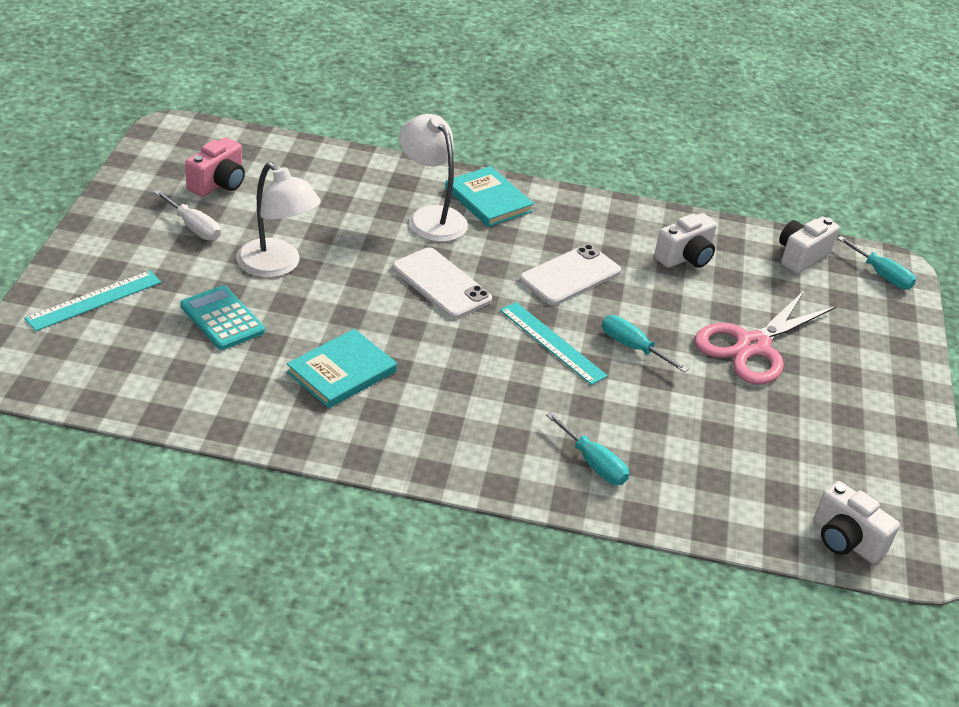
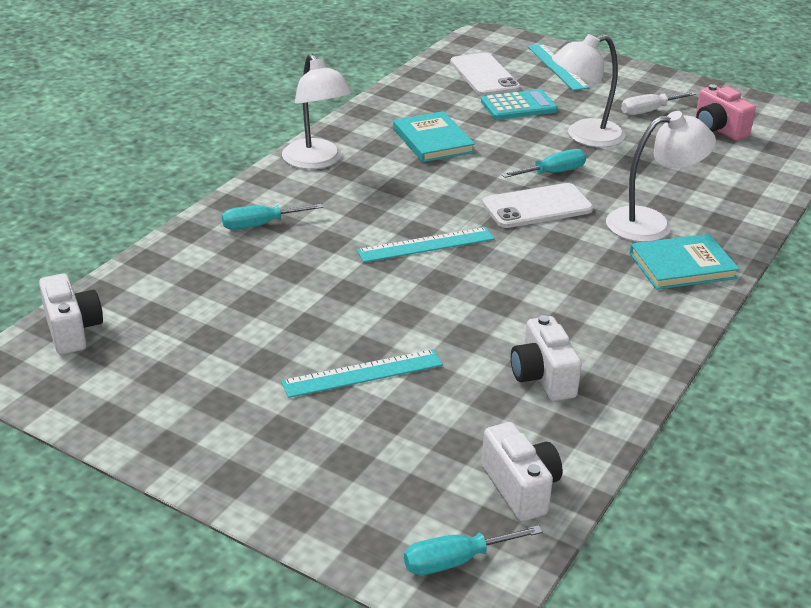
camera: 115 degrees right, 5 degrees down
(439, 454) = (317, 161): none -> white lamp
(570, 275) = (530, 283): white phone -> white phone (484, 75)
(632, 347) = (398, 289): turquoise screwdriver -> turquoise screwdriver (553, 173)
(752, 346) = (362, 373): pink scissors -> turquoise ruler
(845, 540) = (72, 330): white camera -> white camera turned 90 degrees clockwise

